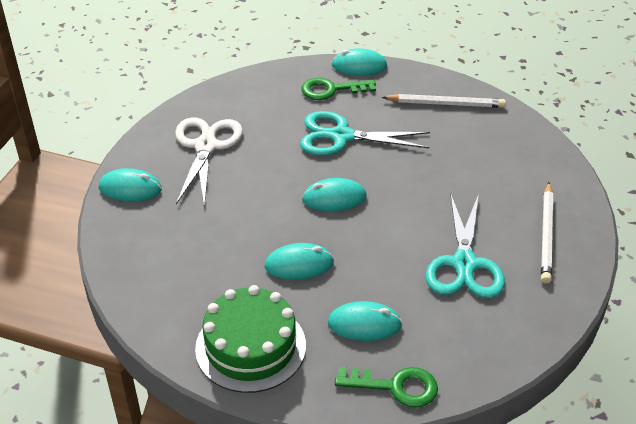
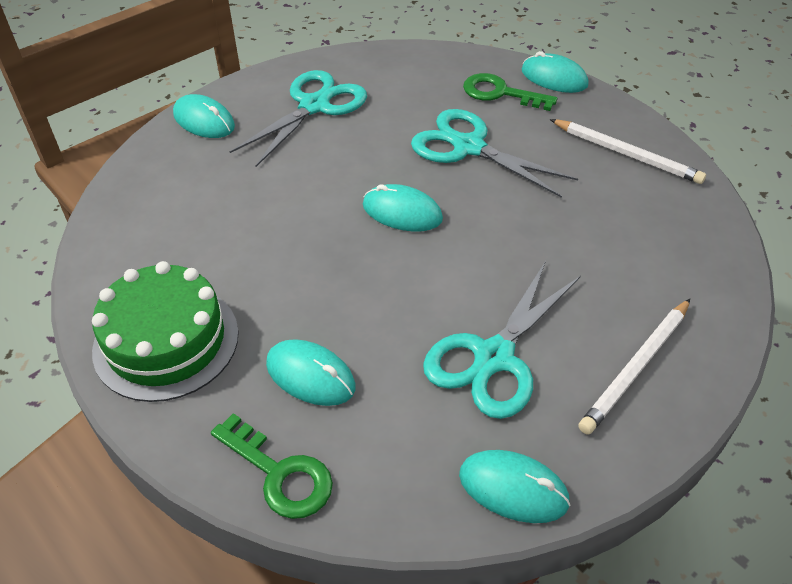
camera: 30 degrees right, 5 degrees up
(206, 146) = (314, 106): white scissors -> turquoise scissors
(299, 264) = (299, 271): turquoise mouse -> turquoise mouse (513, 488)

